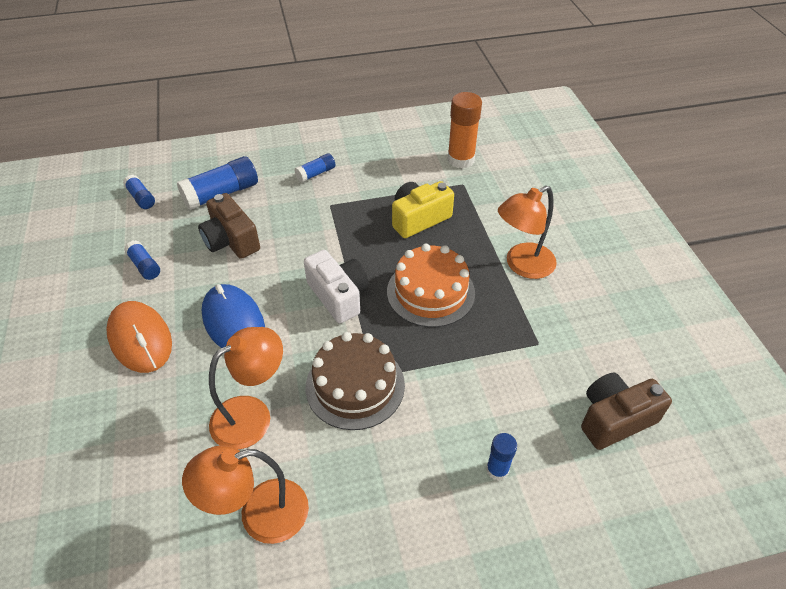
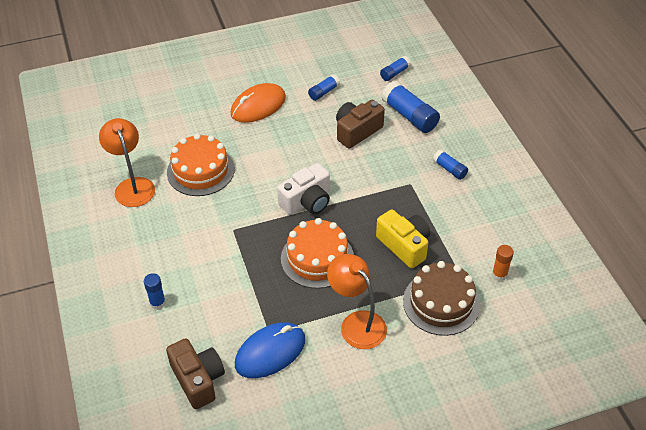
camera: 85 degrees right, 0 degrees up
(233, 321) = (277, 147): blue mouse -> blue mouse (270, 352)
(252, 415) = (200, 171): orange lamp -> orange cake
(355, 385) = (224, 220): brown cake -> brown cake (441, 303)
(461, 159) = (499, 274): orange glue stick -> orange glue stick, size x0.55

